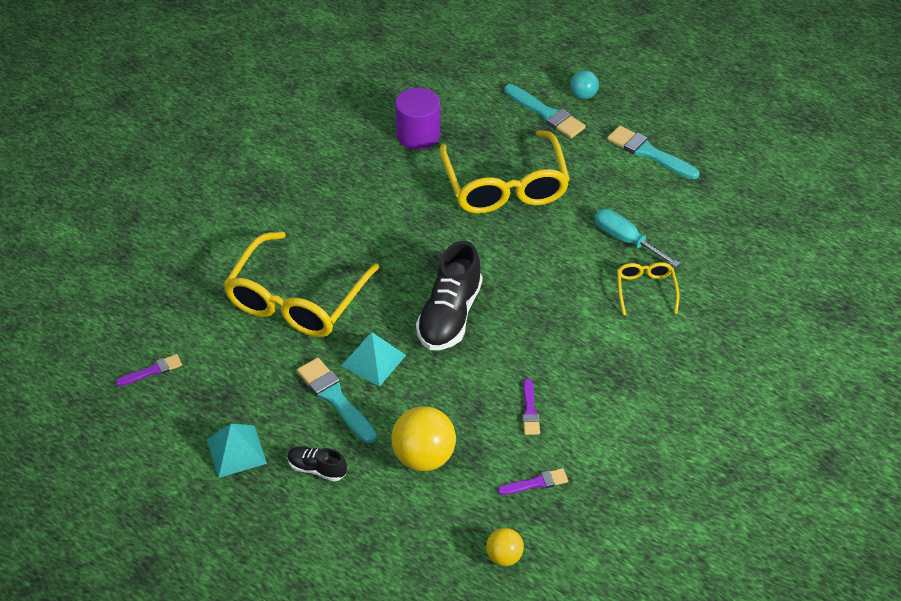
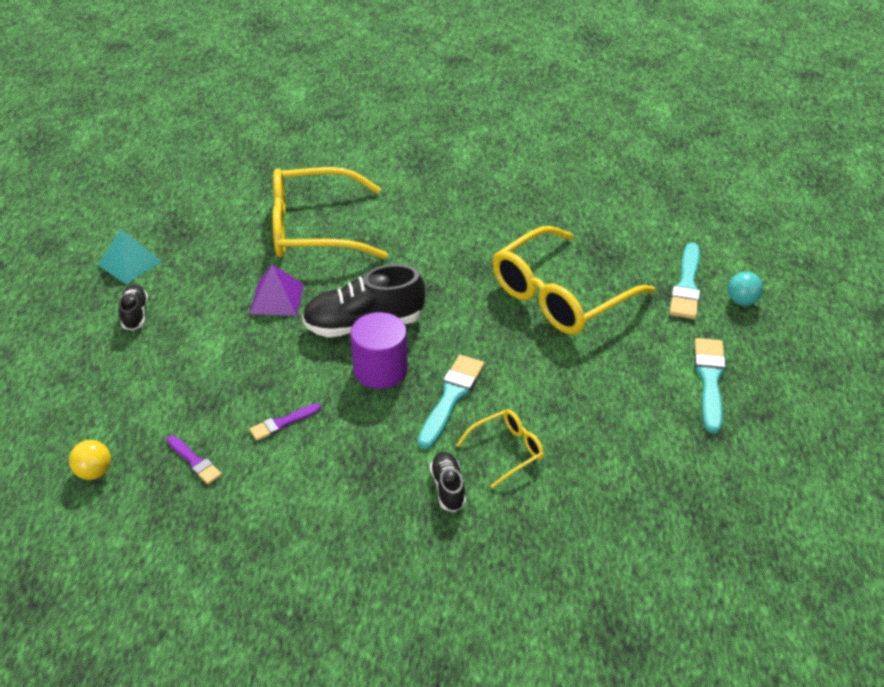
camera: 60 degrees right, 5 degrees down
(152, 371) = (186, 188): purple brush -> none
(335, 398) = (218, 294): turquoise brush -> turquoise brush (451, 398)
(373, 360) = (276, 298): turquoise pyramid -> purple pyramid
(418, 135) = (572, 218): purple cylinder -> purple cylinder (380, 370)
(424, 457) = (184, 373): yellow ball -> none
(625, 240) = (565, 409): turquoise screwdriver -> none
(660, 338) = (448, 488): none -> black shoe

